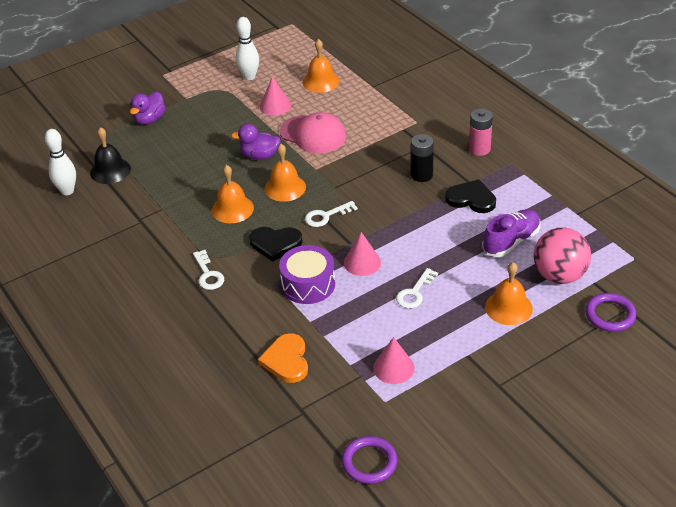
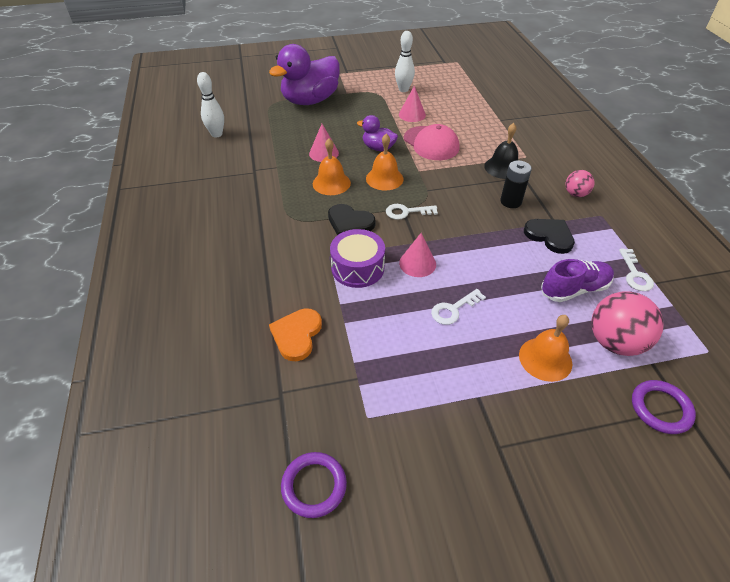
camera: 20 degrees right, 5 degrees up
(110, 170) = (257, 128): black bell -> black bell (503, 167)
(149, 119) = (310, 100): purple duck -> purple duck, size x2.00
(208, 274) = (278, 231): white key -> white key (635, 274)
(321, 81) = (458, 106): orange bell -> none
(393, 368) = (395, 382): pink cone -> pink cone (324, 153)
(479, 149) = (575, 194): pink battery -> pink ball

